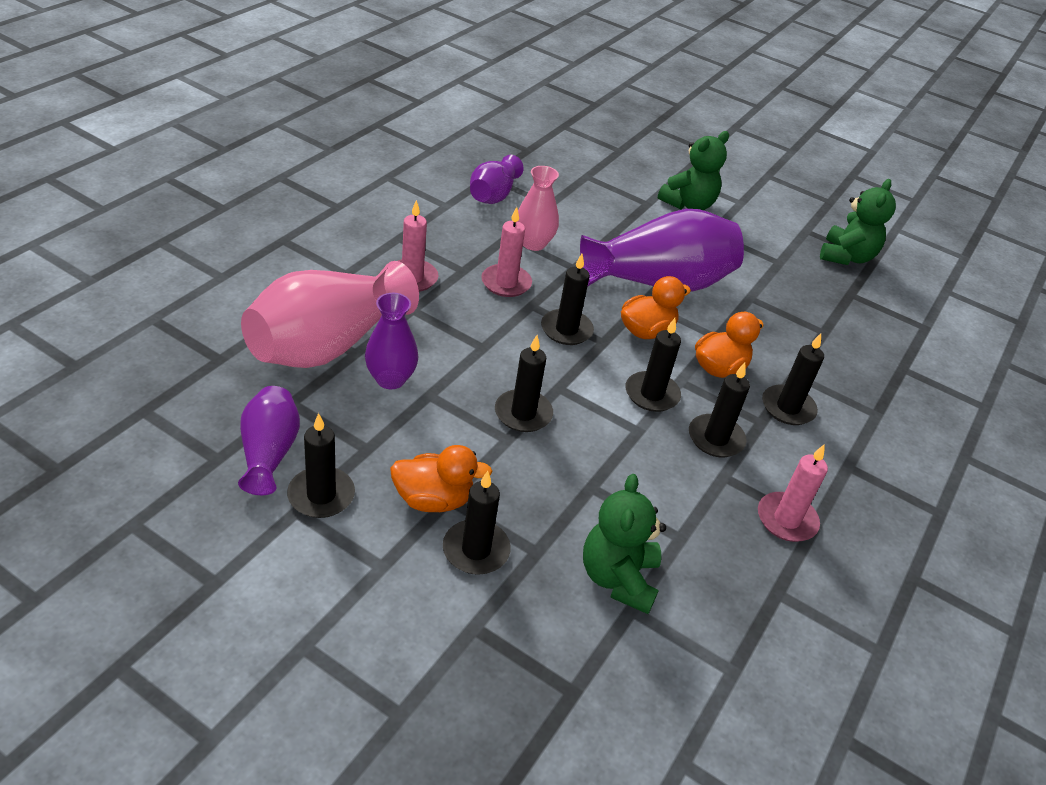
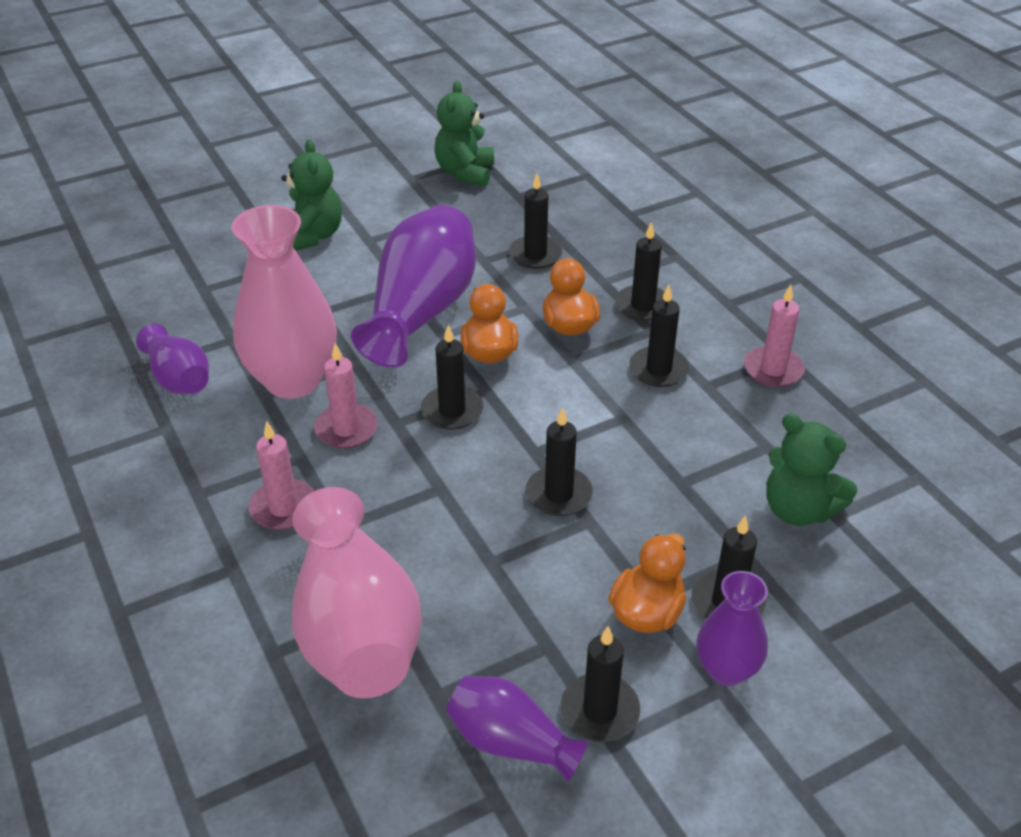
camera: 55 degrees left, 0 degrees up
(390, 379) = (448, 588): purple vase -> purple vase (726, 669)
(533, 243) = (293, 380): pink vase -> pink vase, size x1.83
(652, 394) = (580, 387): black candle -> black candle (535, 255)
(846, 257) = (465, 173): green teddy bear -> green teddy bear turned 135 degrees counterclockwise

